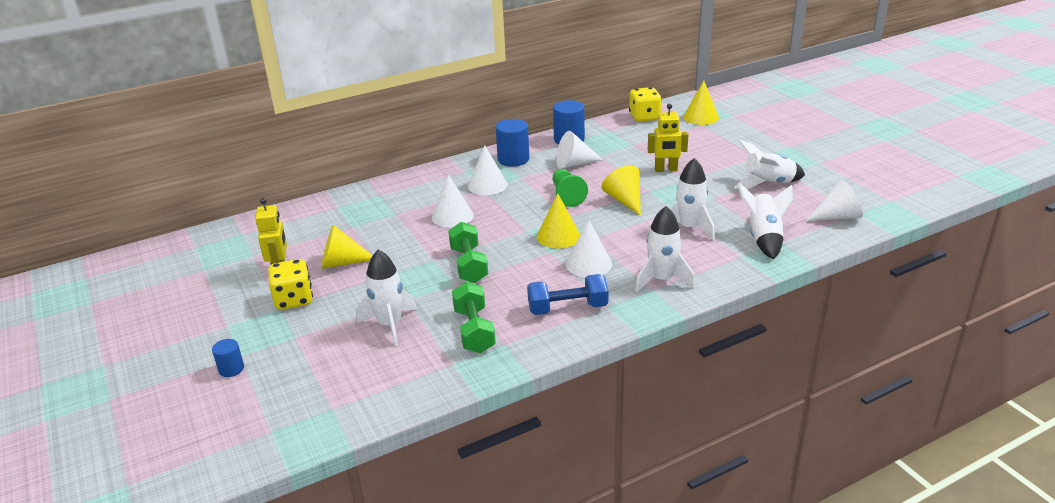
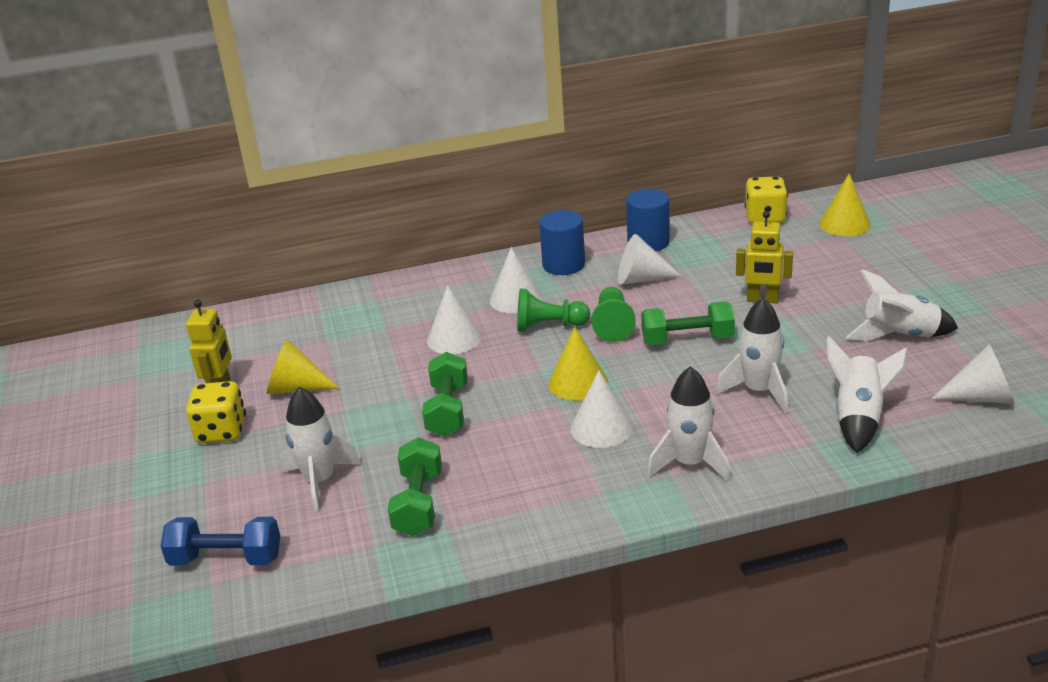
camera: 15 degrees right, 0 degrees up
(231, 369) = (117, 514): blue cylinder -> none
(520, 201) = (548, 326): none -> green pawn
(567, 308) = (548, 488): blue dumbbell -> blue dumbbell (226, 559)
(624, 200) = (687, 340): yellow cone -> green dumbbell

